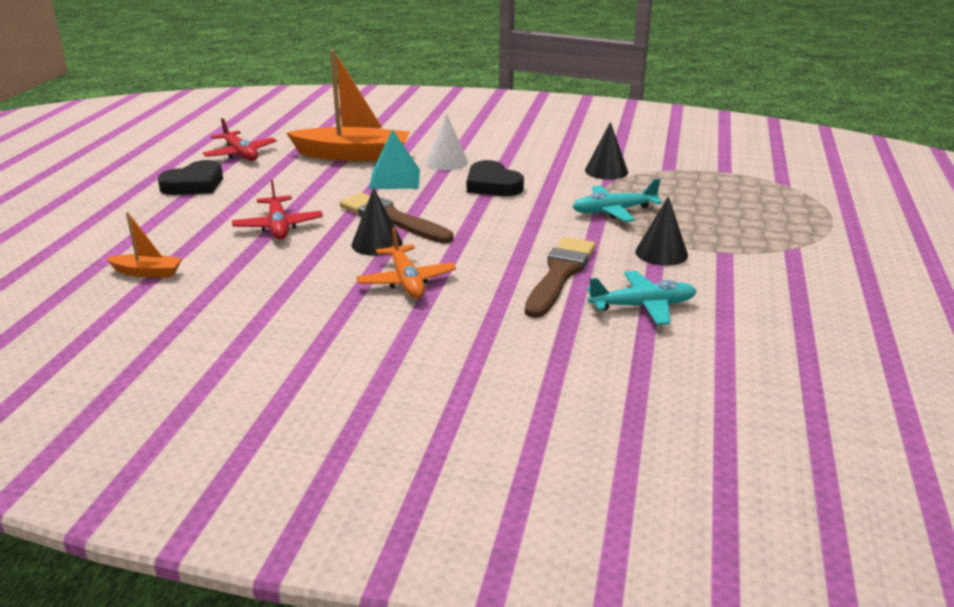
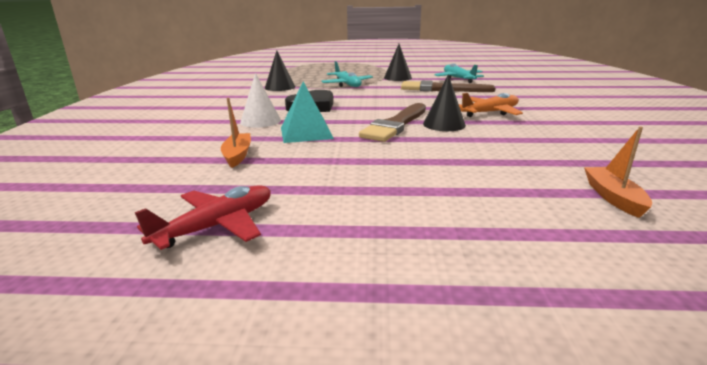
camera: 100 degrees left, 5 degrees down
(194, 184) = (356, 234): black heart -> none
(278, 226) = (445, 159): red plane -> none
(353, 155) = (237, 155): orange boat -> orange boat, size x0.48

